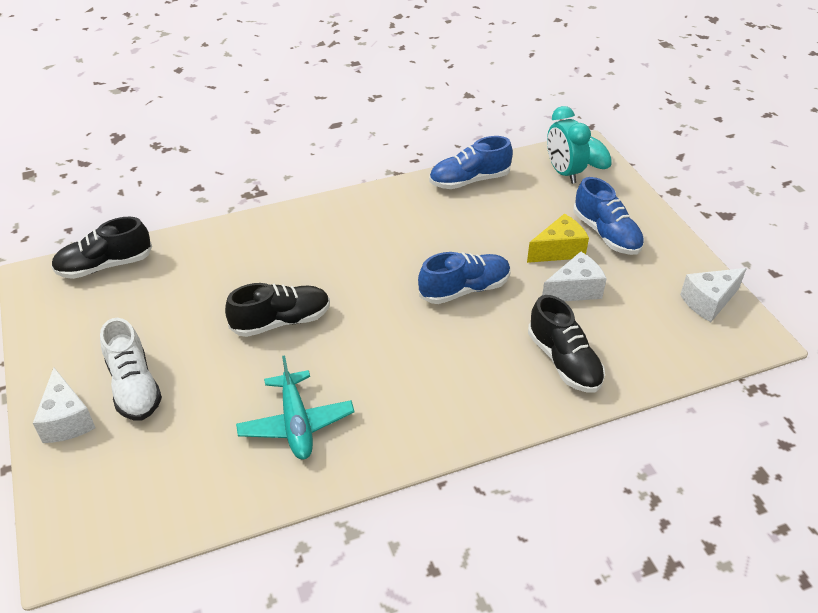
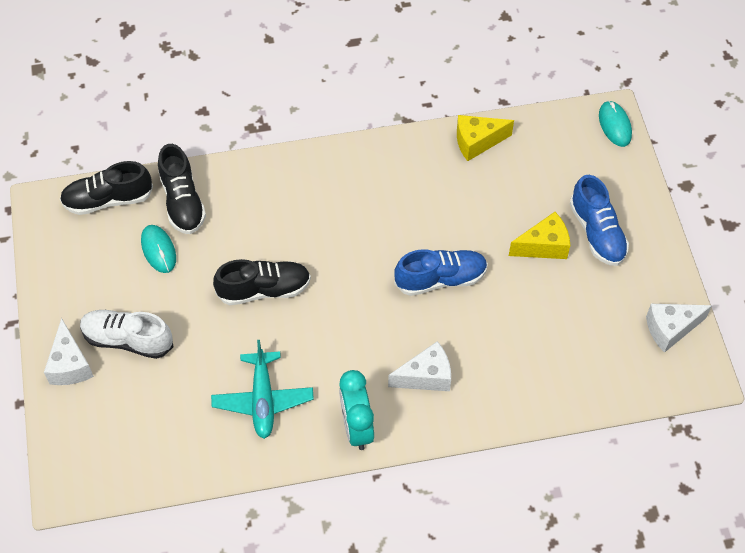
camera: 10 degrees right, 15 degrees up
(134, 386) = (128, 340): white shoe -> white shoe turned 120 degrees clockwise
(162, 301) = (158, 250): none -> turquoise mouse
(469, 180) = (477, 142): blue shoe -> yellow cheese
(563, 172) = (577, 145): turquoise clock -> turquoise clock (356, 427)
(564, 361) = (513, 373): black shoe -> black shoe (182, 201)
(574, 290) = (545, 296): white cheese -> white cheese (426, 376)

